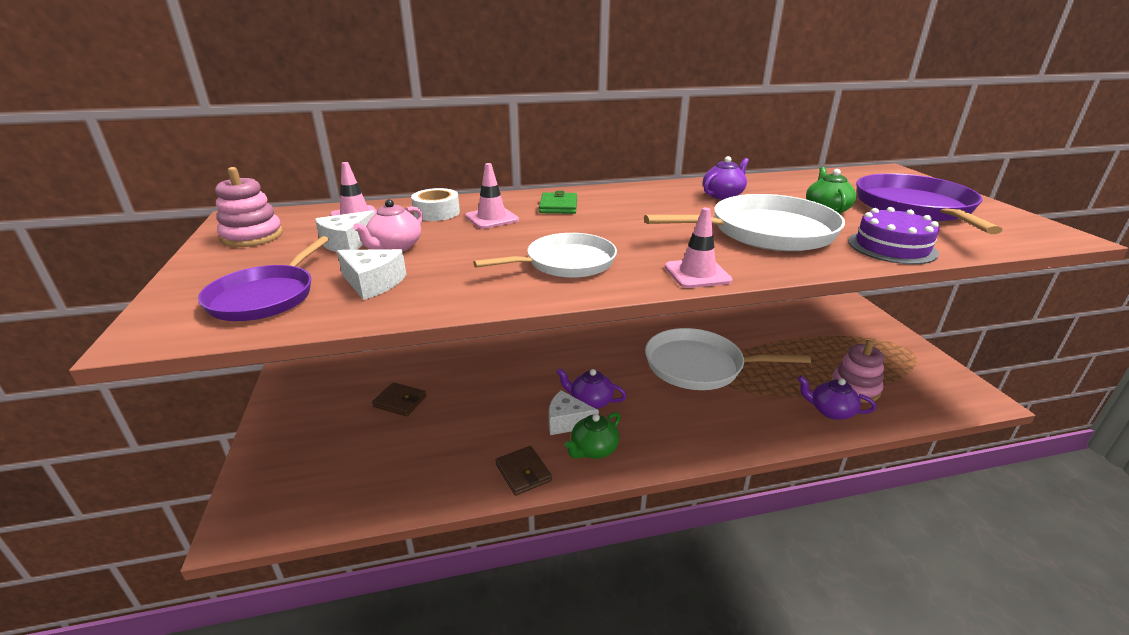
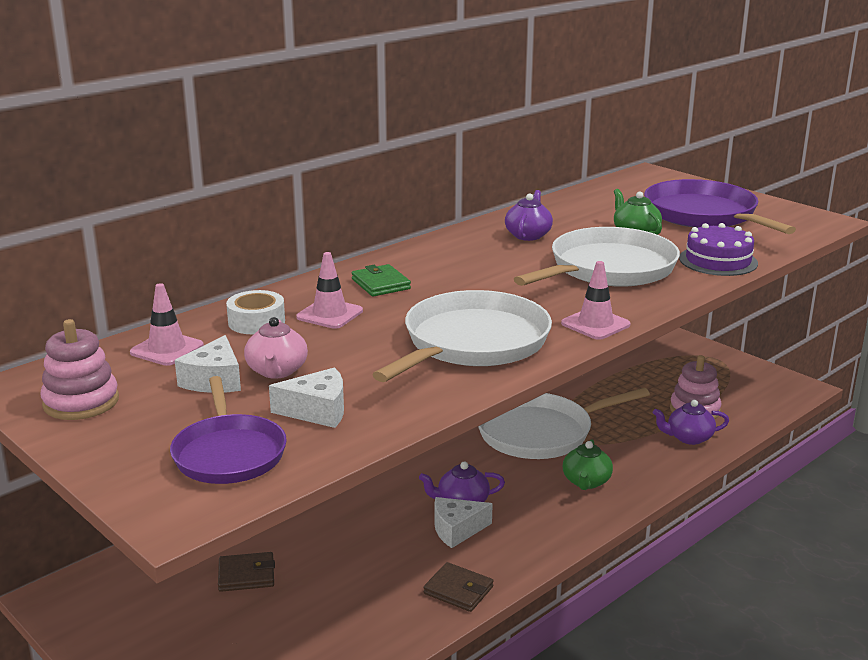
camera: 30 degrees left, 5 degrees down
(566, 263) = (472, 343): white pan -> white pan, size x1.55
(593, 449) = (507, 545): green teapot -> green teapot (586, 482)

